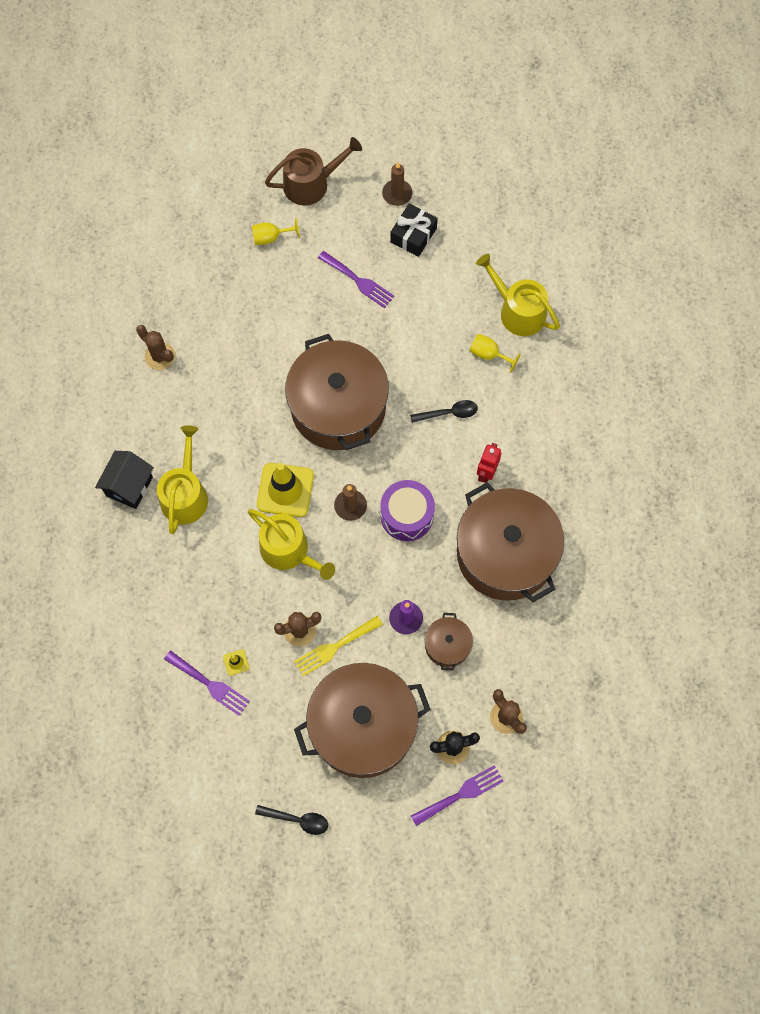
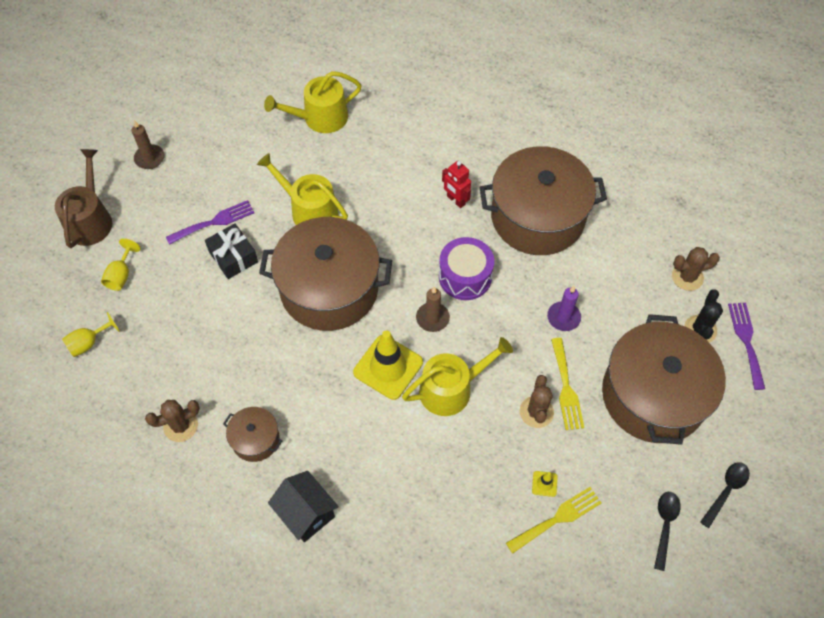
camera: 65 degrees left, 10 degrees down
(185, 494) = (344, 461): yellow watering can -> yellow watering can (309, 210)
(210, 684) = (557, 518): purple fork -> yellow fork
(413, 235) = (198, 162): black gift -> black gift (233, 257)
(447, 645) = (603, 295): brown pot -> brown pot (255, 439)
(448, 413) = (385, 205): black spoon -> black spoon (665, 525)
(488, 354) = (347, 154): yellow goblet -> yellow goblet (89, 343)

